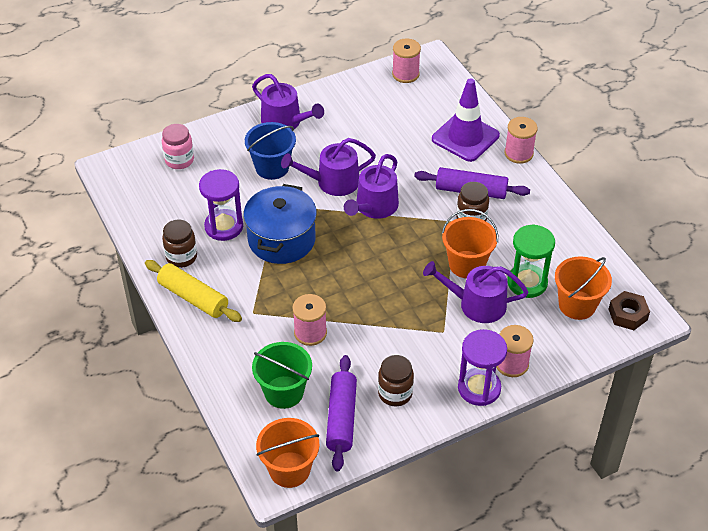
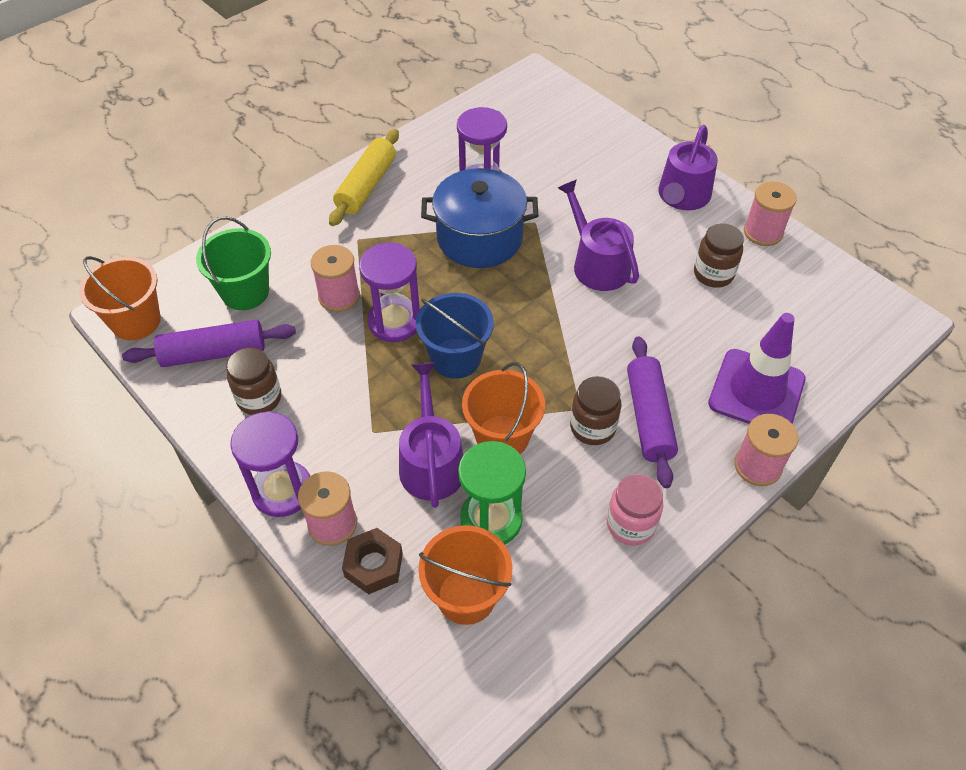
camera: 75 degrees right, 5 degrees up
(179, 160) = (571, 125): pink jar -> pink jar (630, 524)
(181, 257) = (423, 162): brown jar -> brown jar (713, 274)
(272, 167) = (596, 203): blue bucket -> blue bucket (456, 358)
(348, 303) = (394, 322): none -> purple hourglass
(374, 207) = (570, 314): purple watering can -> none
(405, 74) = (848, 297): pink spool -> pink spool (763, 232)
(627, 314) = (466, 676): brown nut -> brown nut (373, 565)

